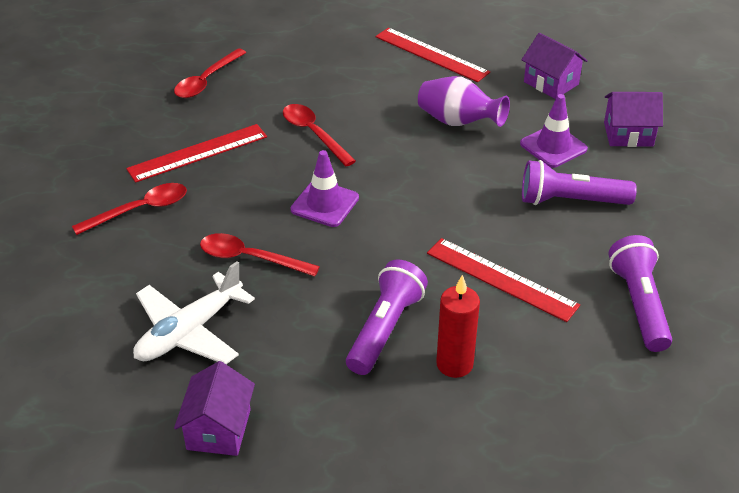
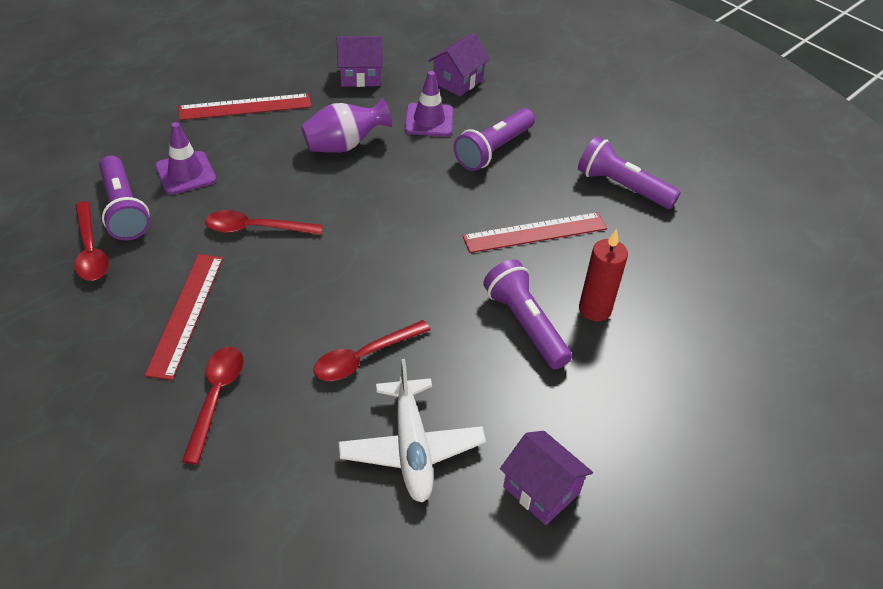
camera: 55 degrees left, 5 degrees up
(259, 70) = (124, 209): none -> purple flashlight
(325, 204) = (350, 274): purple traffic cone -> purple traffic cone (185, 173)

